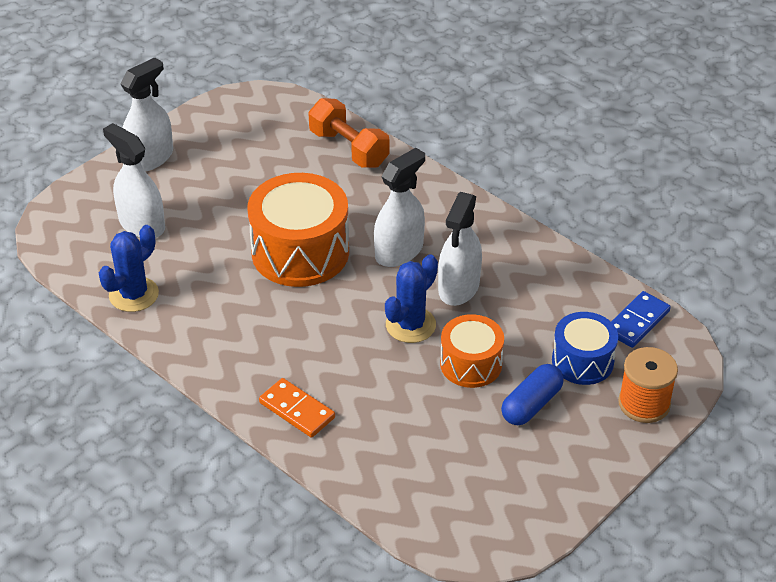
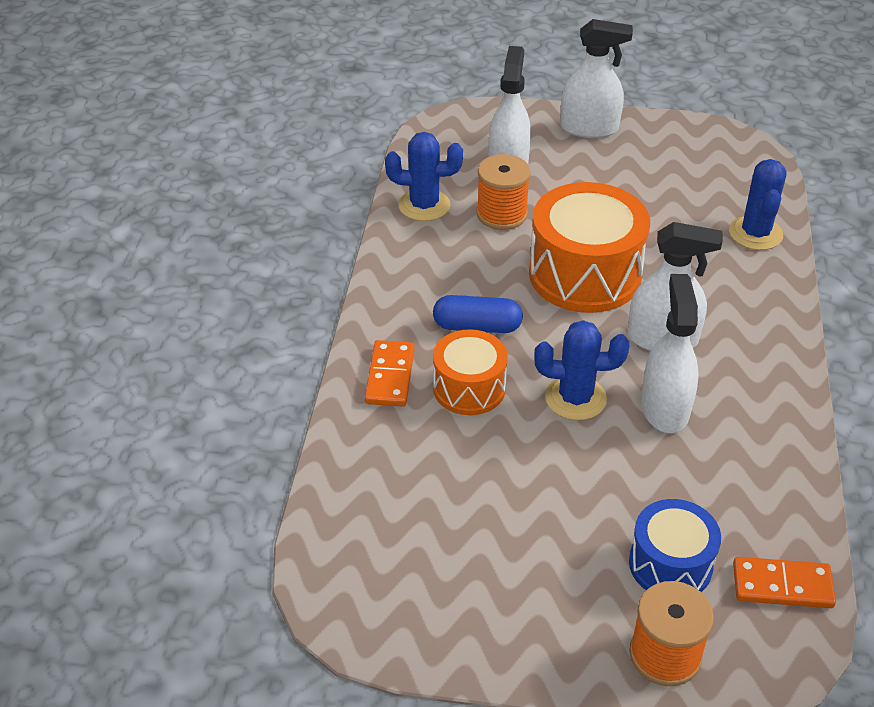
camera: 55 degrees right, 0 degrees up
(191, 258) = (502, 214): none -> orange spool
(349, 148) = (755, 233): orange dumbbell -> blue cactus
(459, 287) = (664, 407): white spray bottle -> white spray bottle turned 105 degrees clockwise
(471, 364) = (571, 471): orange drum -> orange drum (469, 388)
(531, 404) = (564, 550): blue capsule -> blue capsule (477, 326)
(637, 322) = (782, 585): blue domino -> orange domino

